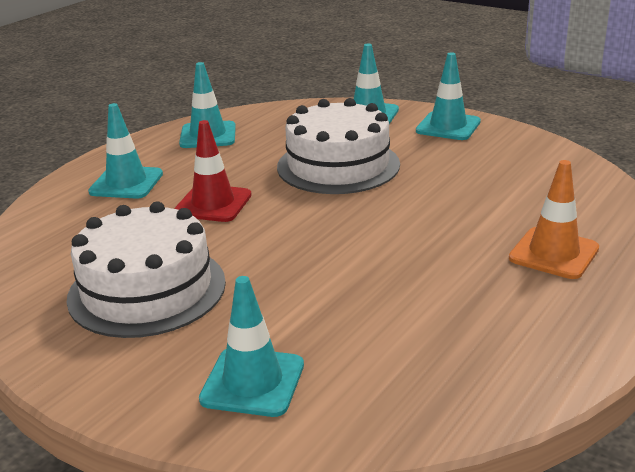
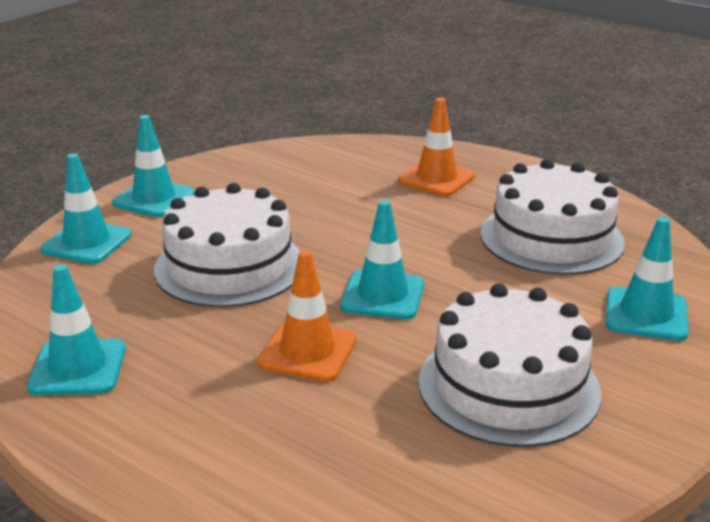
camera: 90 degrees left, 0 degrees up
(126, 183) = (220, 434): turquoise traffic cone -> turquoise traffic cone (382, 295)
(213, 204) = (308, 351): red traffic cone -> orange traffic cone
(422, 328) = (551, 238): none -> white cake

